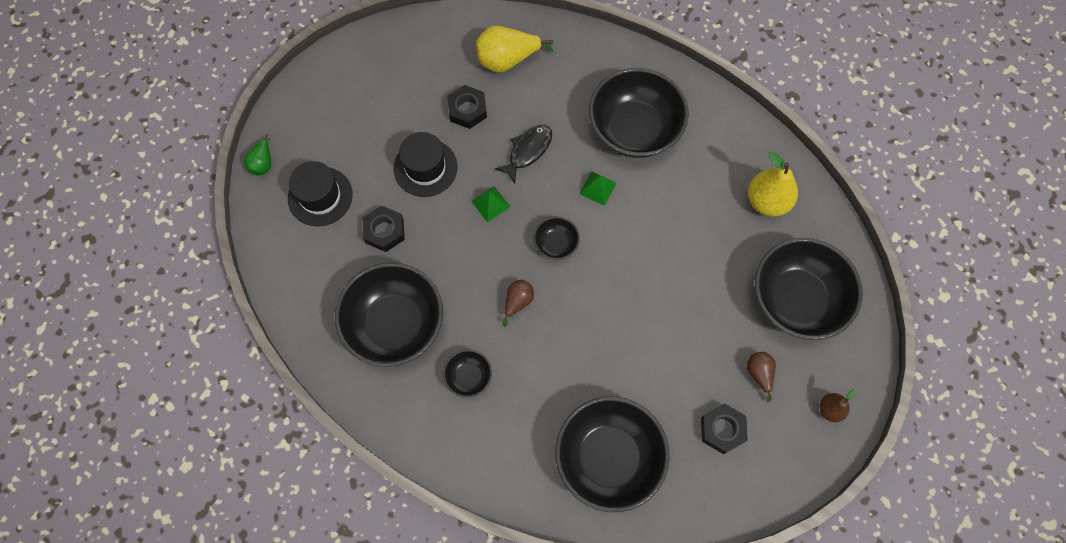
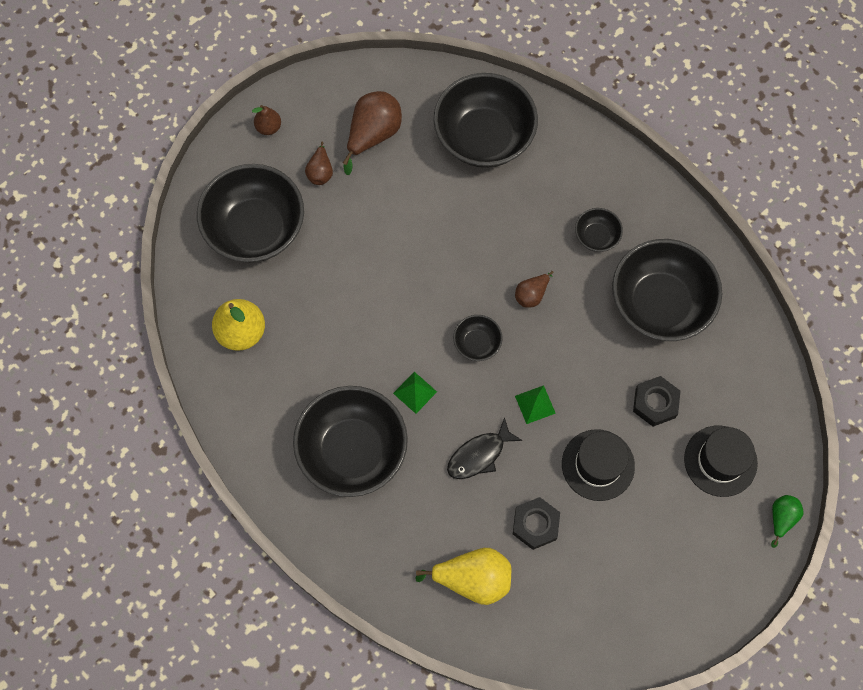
camera: 165 degrees left, 0 degrees up
(722, 429) = (373, 135): black nut -> brown pear

